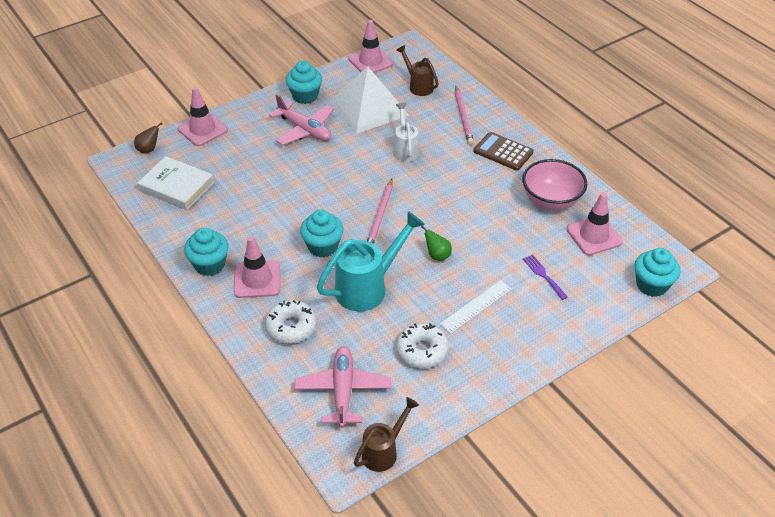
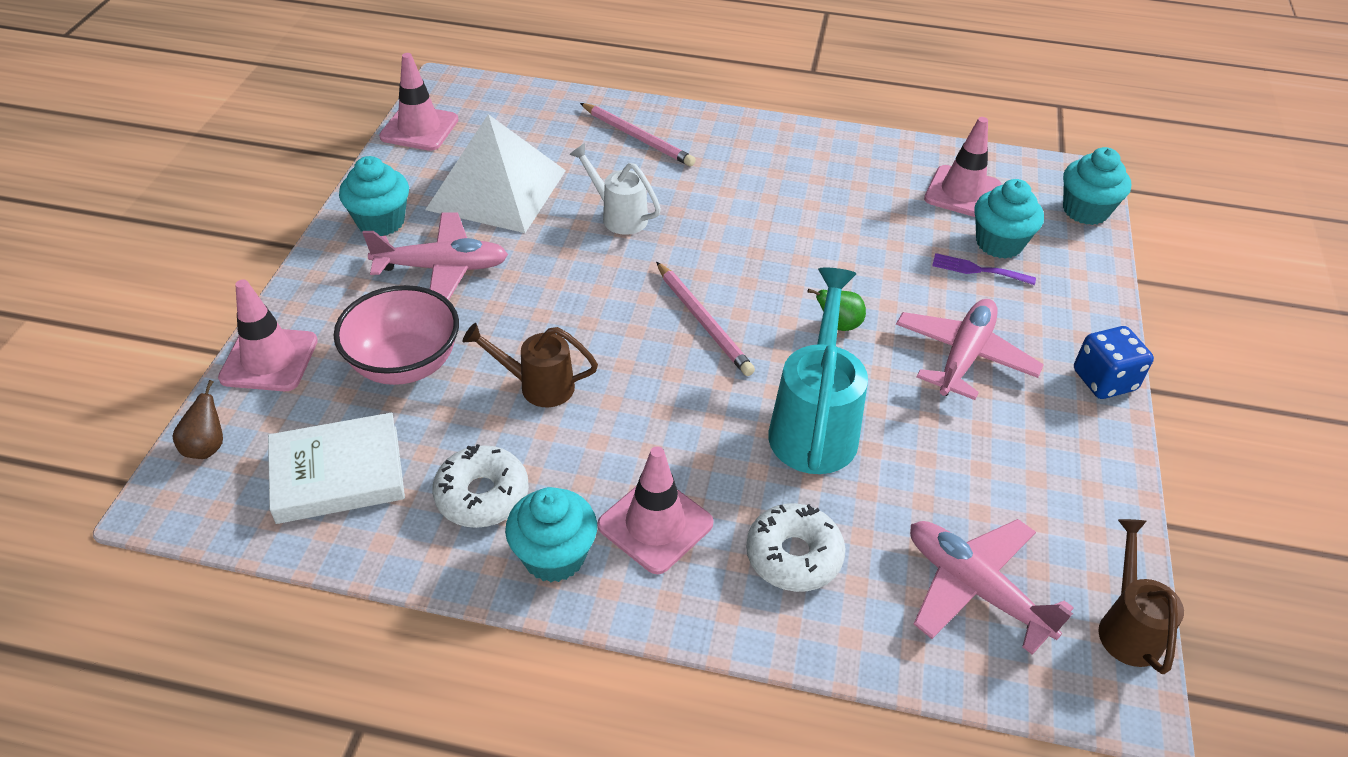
camera: 45 degrees left, 0 degrees up
(323, 247) = (684, 412): turquoise cupcake -> turquoise cupcake (999, 243)
(418, 86) = (528, 128): brown watering can -> brown watering can (537, 386)
(422, 351) = (986, 458): white donut -> white donut (482, 495)
(476, 306) = (964, 357): white ruler -> pink plane
(503, 152) = (740, 153): brown calculator -> none
(530, 362) = (1104, 380): none -> blue dice
(551, 201) = (868, 180): pink bowl -> pink bowl (405, 364)

